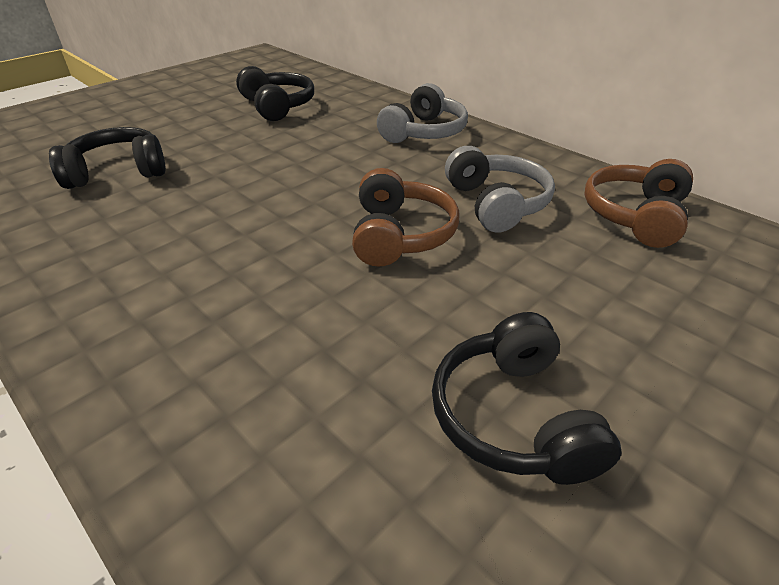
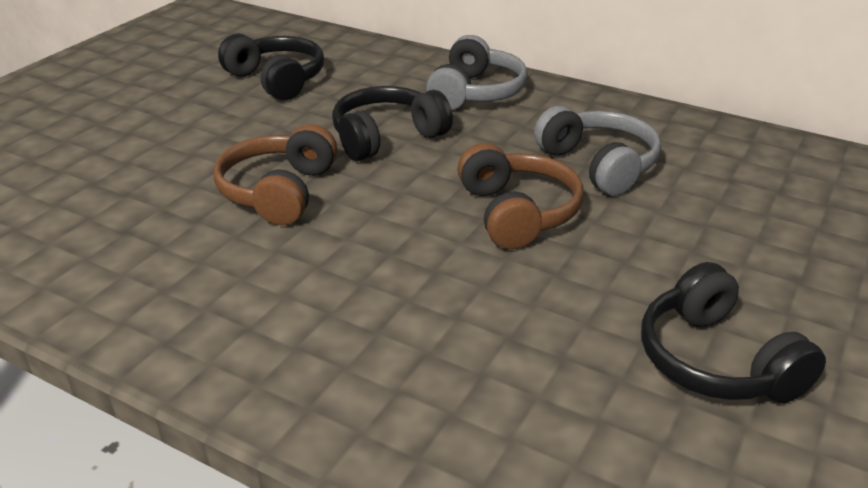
camera: 15 degrees left, 5 degrees down
(118, 172) = (134, 189): black headphones -> black headphones (387, 137)
(635, 216) = (742, 158): brown headphones -> brown headphones (279, 192)

